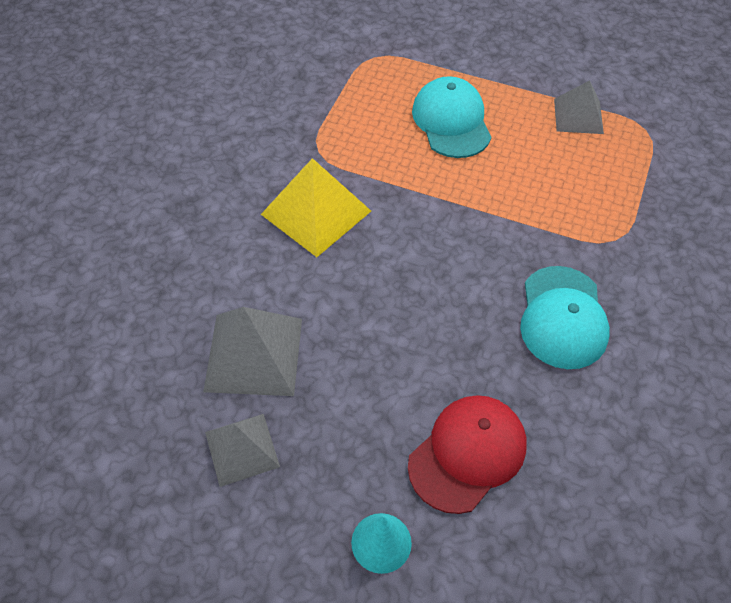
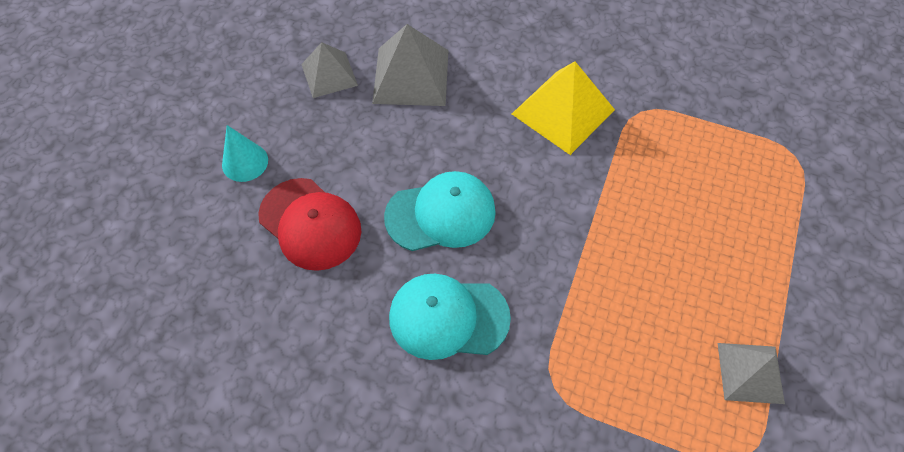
camera: 90 degrees right, 5 degrees up
(451, 121) = (709, 230): turquoise cap -> turquoise cap (441, 214)

